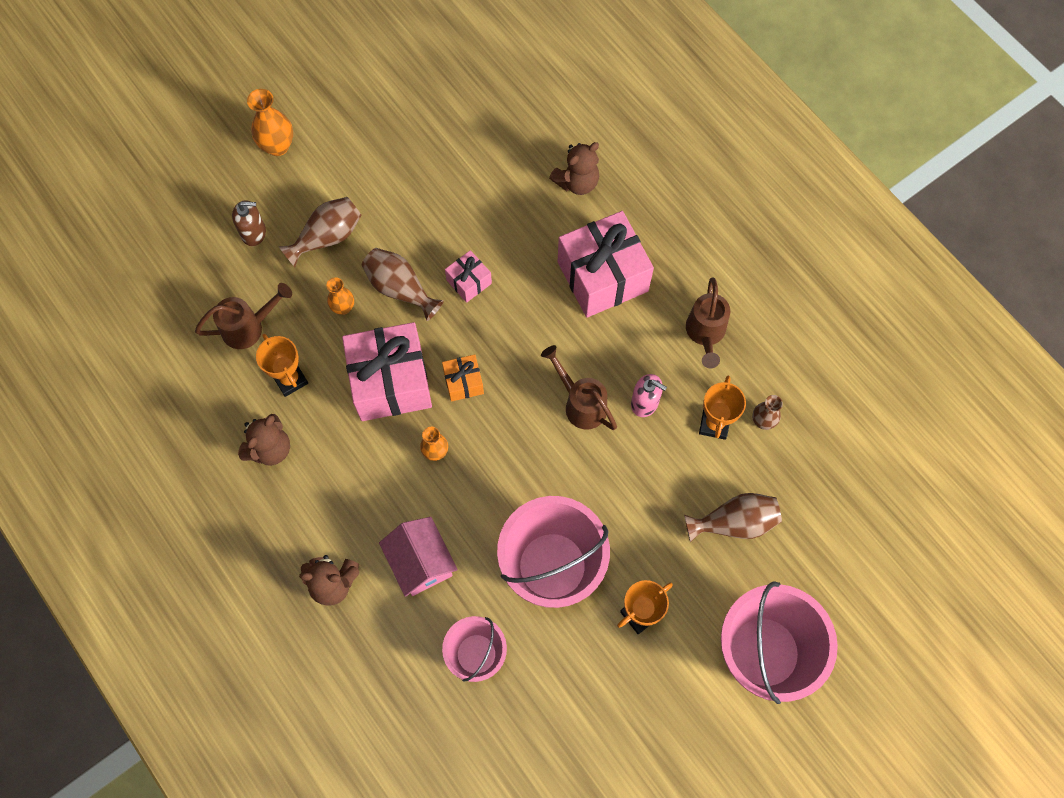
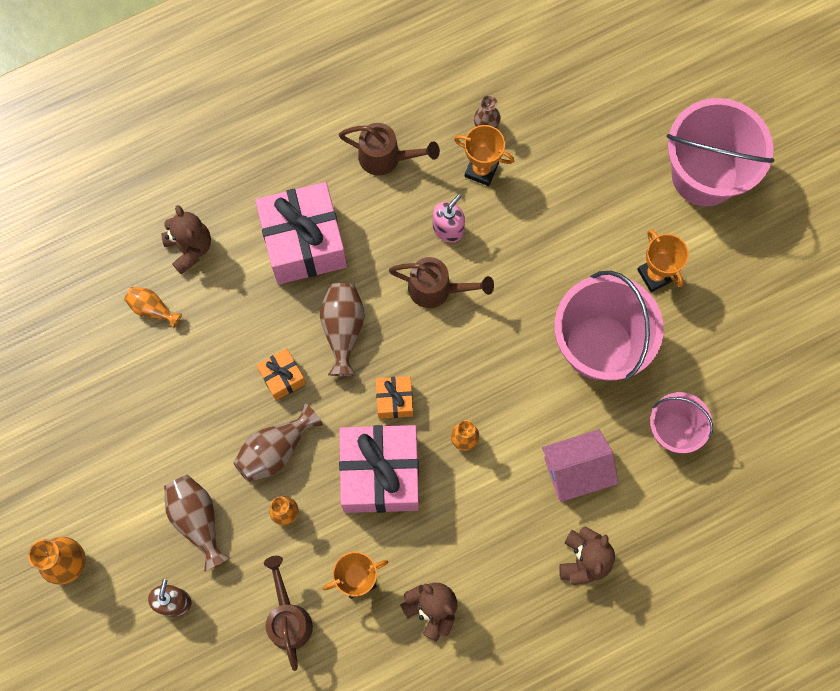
camera: 80 degrees left, 5 degrees up
(469, 282) = (282, 377): pink gift -> orange gift
(513, 164) = (152, 309): none -> orange vase
(580, 403) = (437, 290): brown watering can -> brown watering can turned 135 degrees counterclockwise
(734, 523) = (581, 173): brown vase -> brown vase (343, 330)

